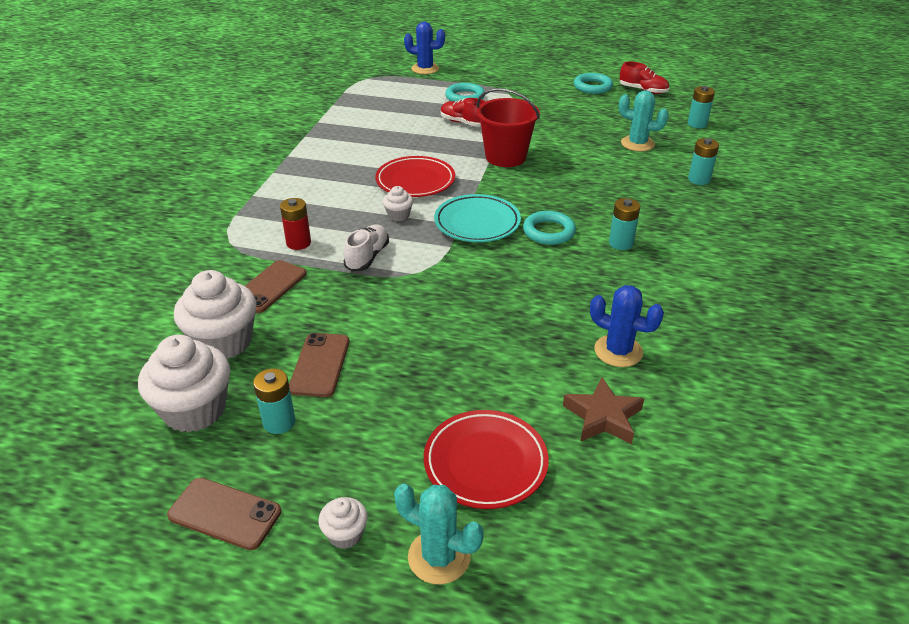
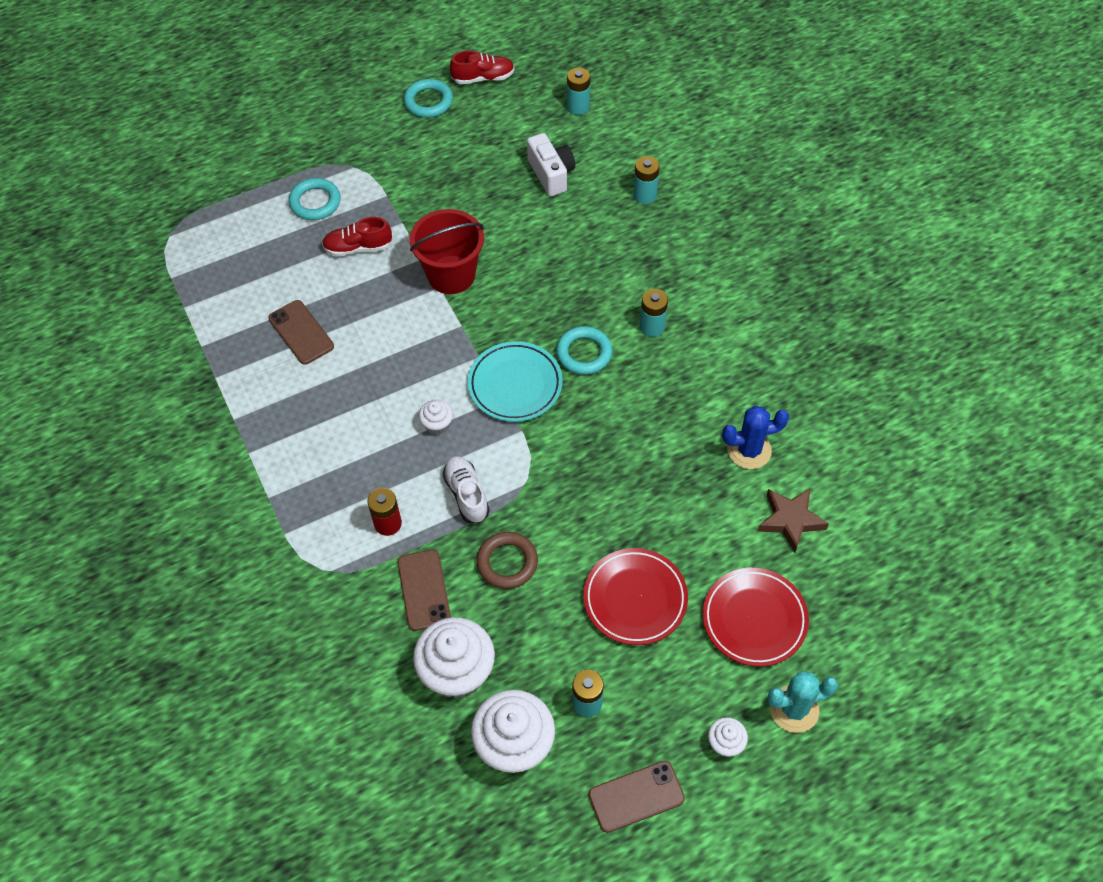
camera: 40 degrees left, 20 degrees up
(320, 365) = (557, 632): brown phone -> brown phone (301, 332)
(342, 306) = (507, 562): none -> brown ring
(415, 181) = (403, 368): red plate -> red plate (635, 599)
(425, 69) = (217, 177): blue cactus -> none
(637, 144) = (551, 174): turquoise cactus -> white camera

